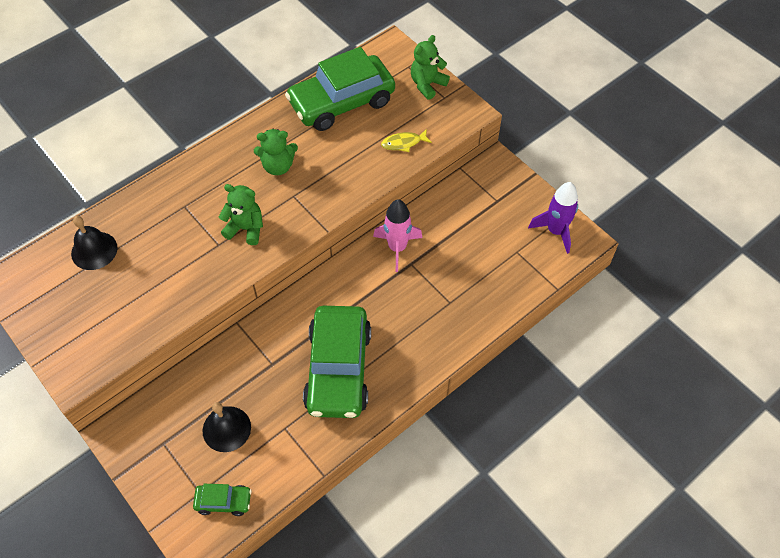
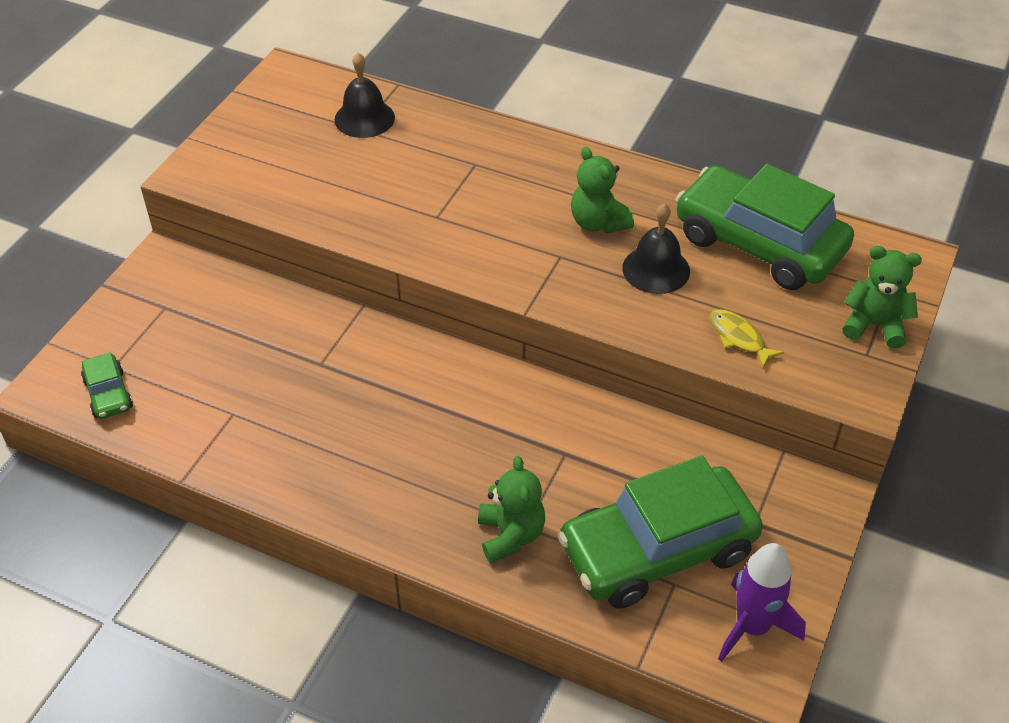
camera: 65 degrees right, 10 degrees down
(226, 429) = (208, 356): black bell -> black bell (656, 269)
(246, 228) = (477, 231): green teddy bear -> green teddy bear (510, 535)
(338, 369) = (346, 436): green car -> green car (657, 550)
(397, 248) = (583, 427): pink rocket -> none

